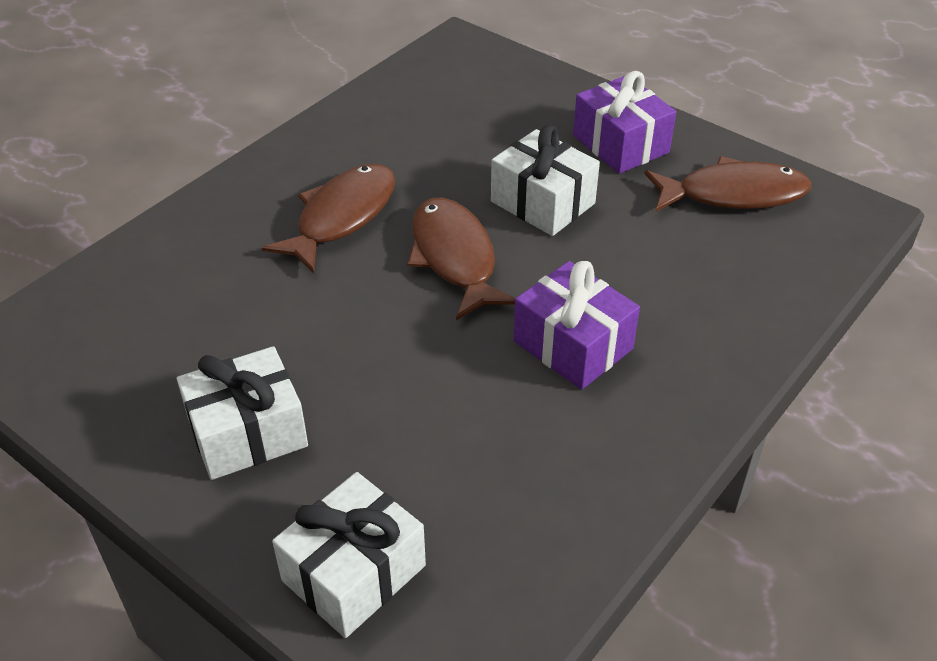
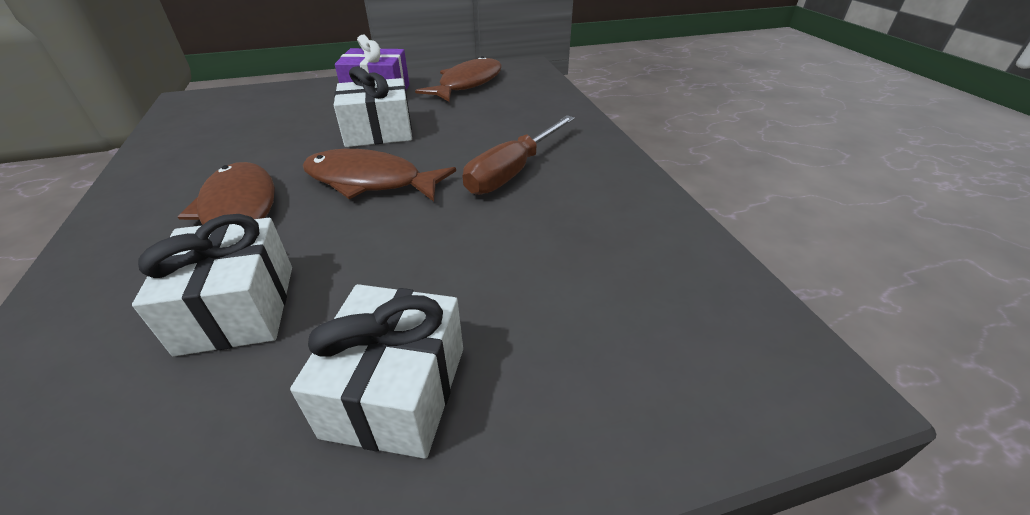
camera: 55 degrees left, 5 degrees down
(354, 573) = (644, 385): white gift -> white gift (238, 308)
(573, 345) = (513, 171): purple gift -> brown screwdriver

